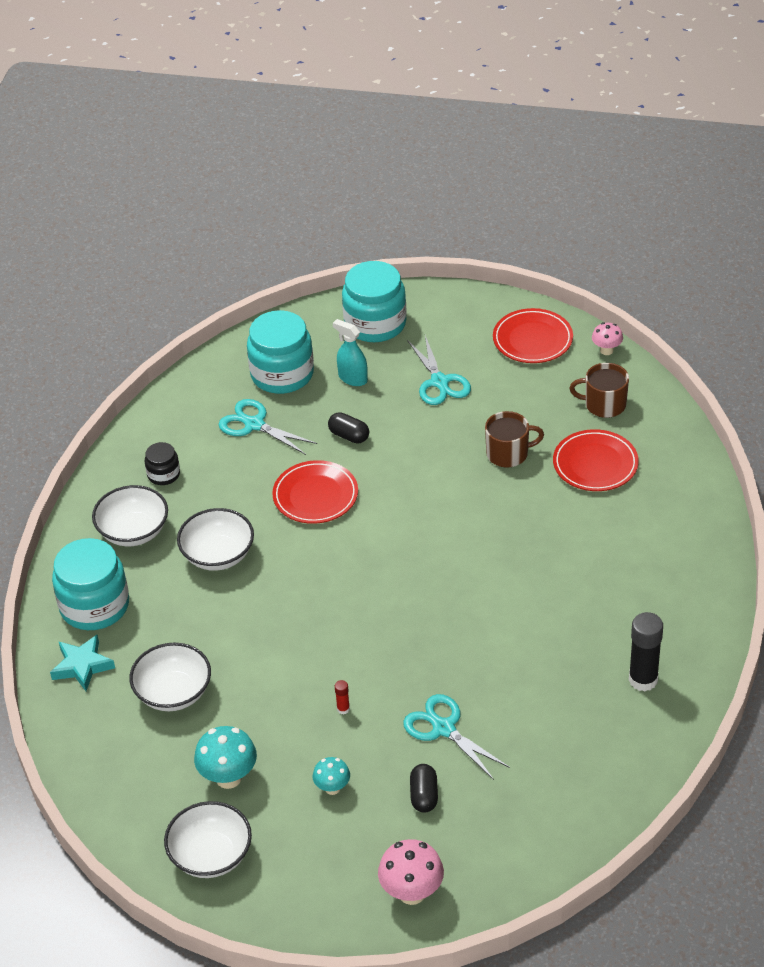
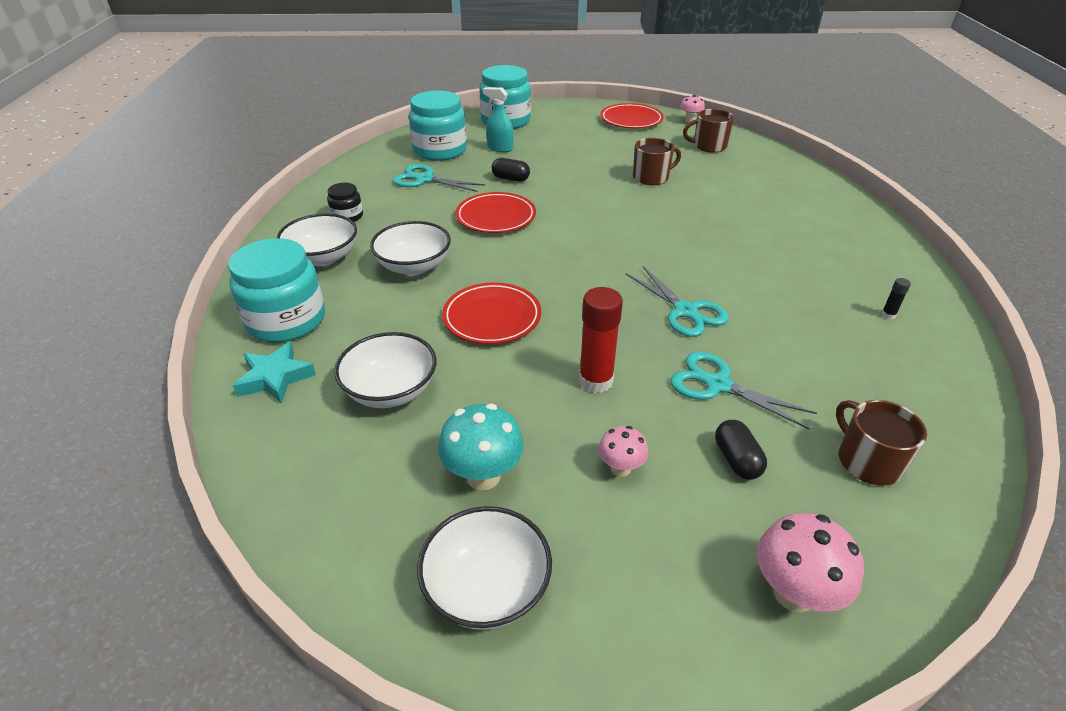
camera: 15 degrees left, 5 degrees down
(332, 788) = (620, 468): turquoise mushroom -> pink mushroom
(343, 709) = (595, 381): red glue stick -> red glue stick, size x2.27
(439, 382) = (572, 145): turquoise scissors -> turquoise scissors (685, 311)
(525, 813) = (867, 461): none -> brown mug
(595, 464) = (726, 177): red plate -> red plate (492, 317)
(643, 679) = (888, 315): black glue stick -> black glue stick, size x0.44

